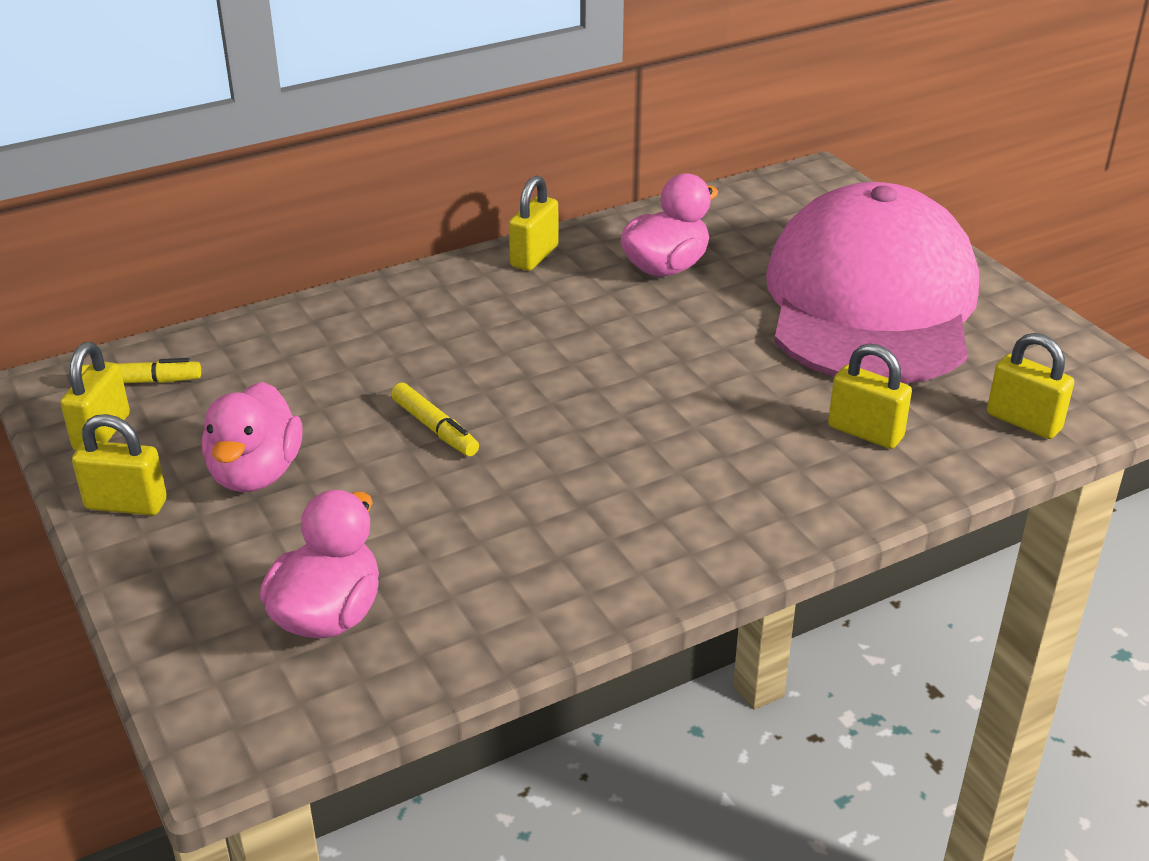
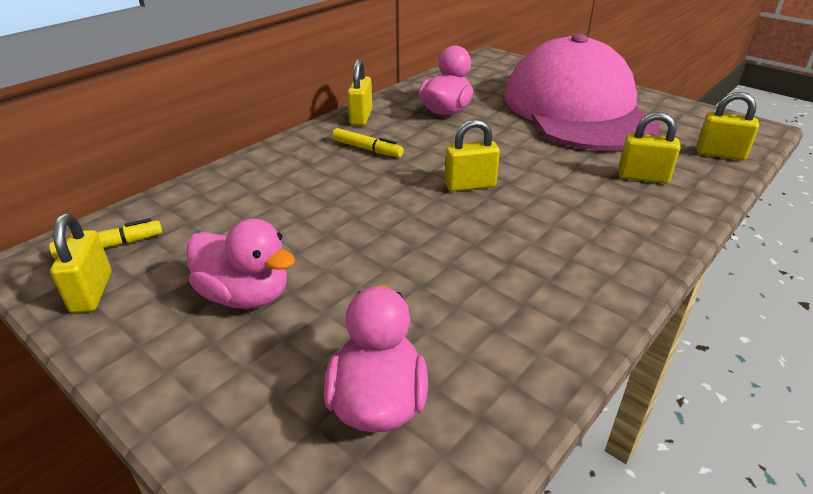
camera: 20 degrees left, 0 degrees up
(126, 504) = (140, 349): yellow padlock -> yellow padlock (470, 185)
(256, 474) = (245, 295): pink duck -> pink duck turned 45 degrees counterclockwise
(435, 428) = (367, 231): yellow marker -> yellow marker (367, 149)

